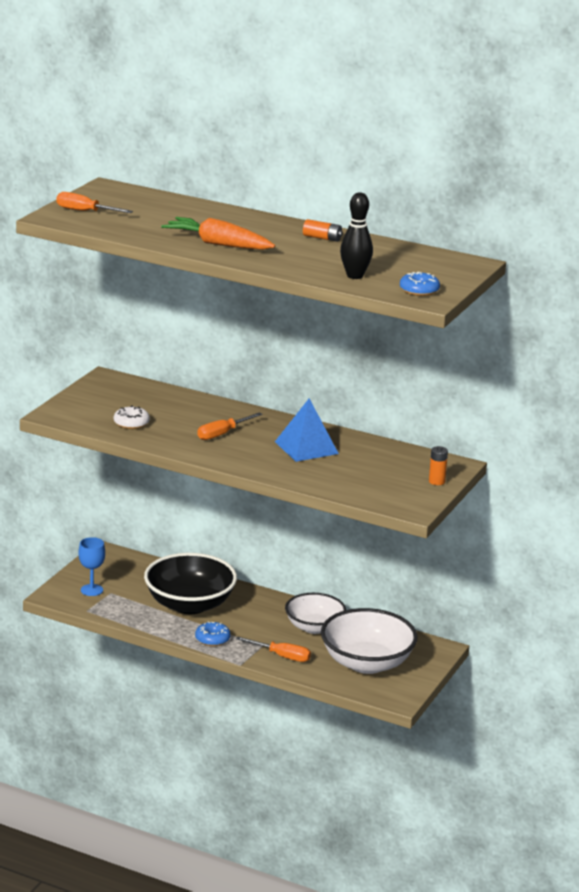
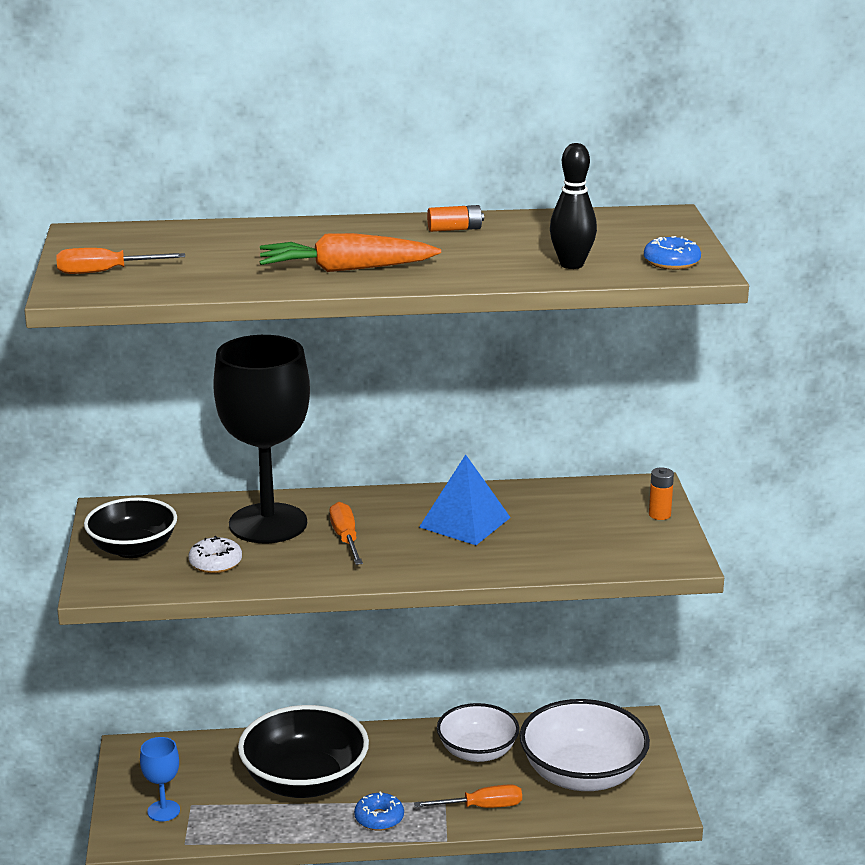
camera: 30 degrees left, 0 degrees up
(95, 401) = (133, 548): none -> black bowl
(187, 412) = (268, 524): none -> black goblet
(222, 434) = (345, 538): orange screwdriver -> orange screwdriver turned 150 degrees clockwise

